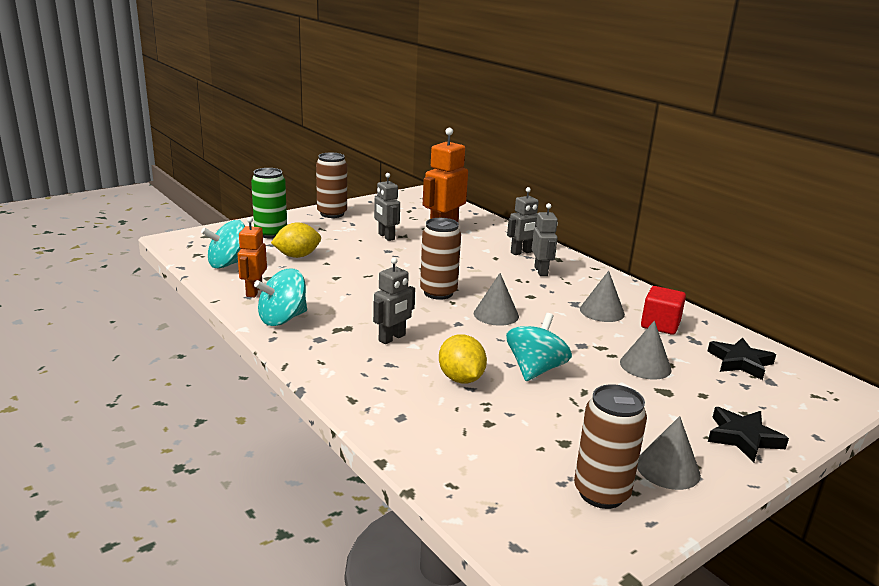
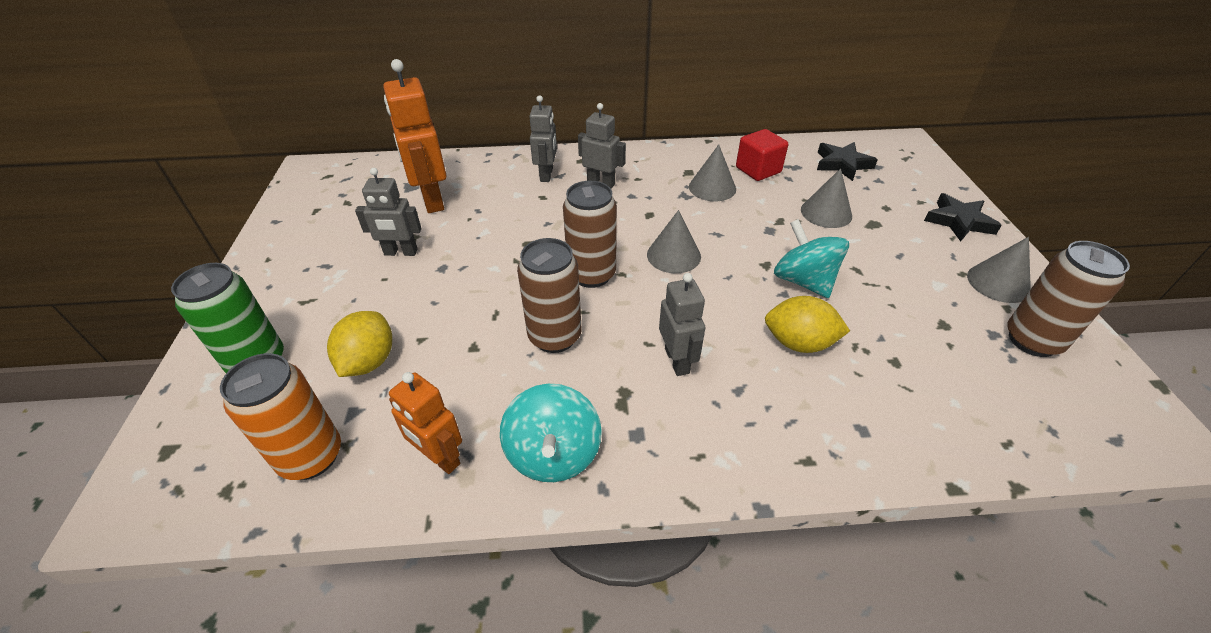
camera: 55 degrees left, 20 degrees up
(228, 264) = (311, 457): turquoise spinning top -> orange can
(332, 214) = (270, 271): brown can -> brown can (555, 337)

